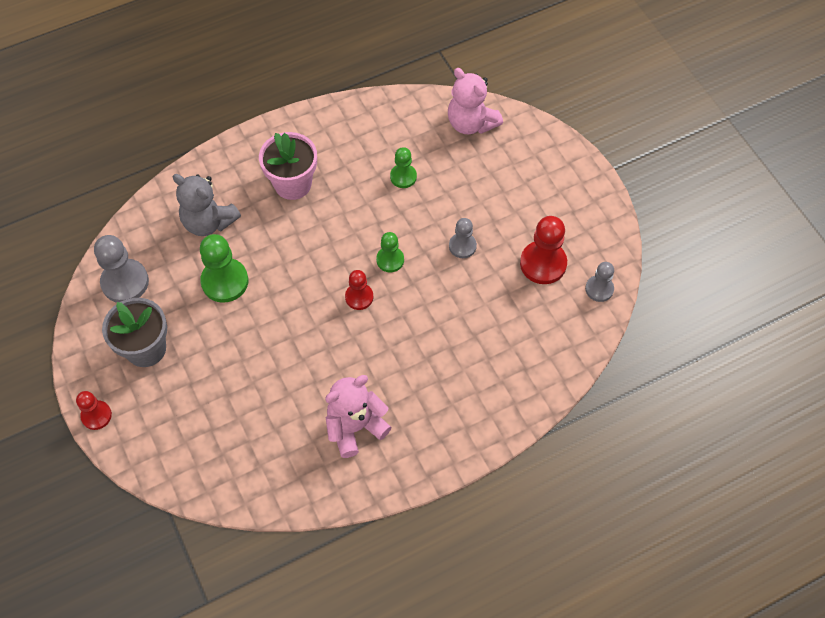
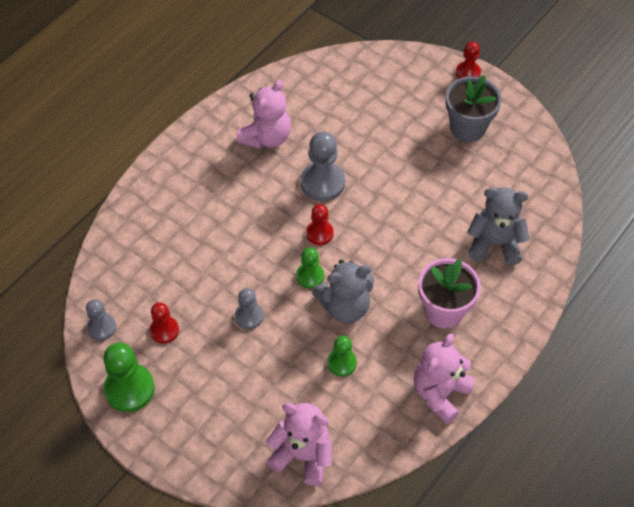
camera: 155 degrees right, 5 degrees down
(125, 282) = (525, 167): grey pawn -> grey pawn (322, 183)
(225, 281) = (443, 200): green pawn -> green pawn (129, 389)
(338, 124) = (440, 393): none -> pink teddy bear
(374, 220) = (345, 307): none -> grey teddy bear
(543, 263) = (164, 330): red pawn -> red pawn, size x0.60

